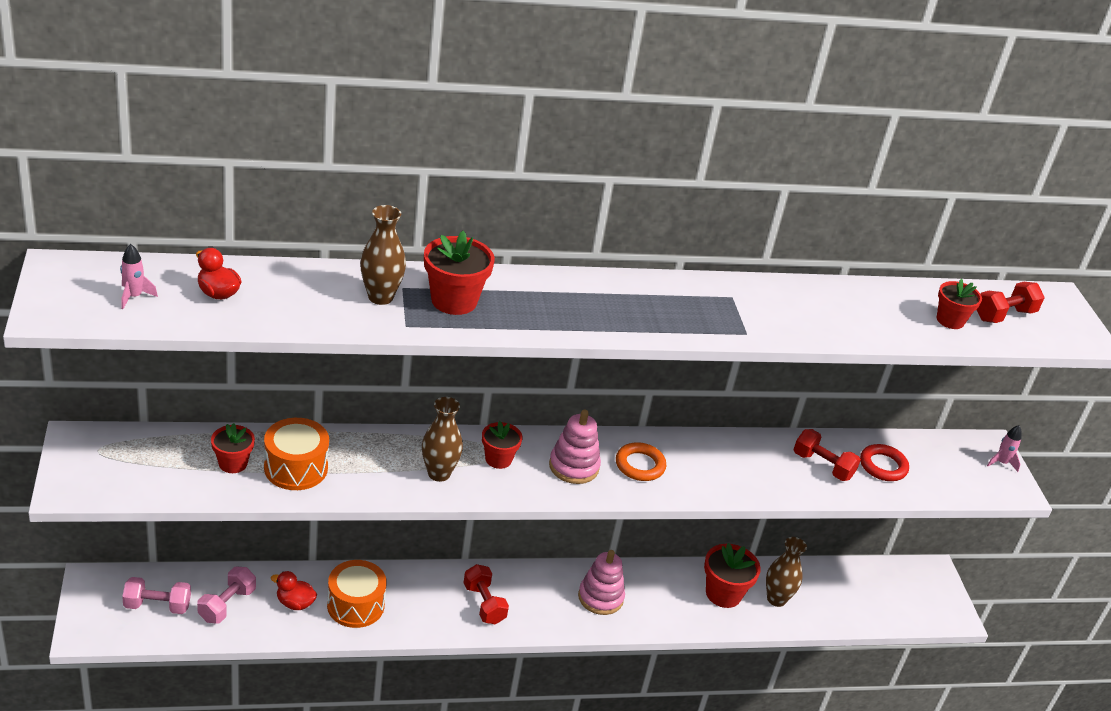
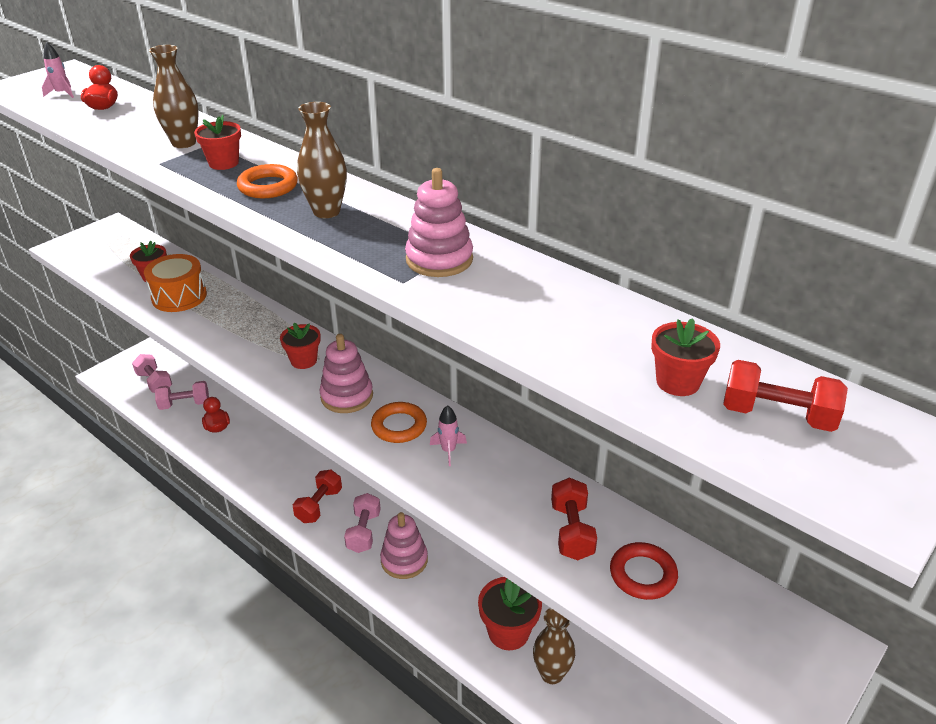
camera: 55 degrees right, 0 degrees up
(355, 605) = (245, 451): orange drum -> none
(439, 473) = (250, 347): brown vase -> brown vase (326, 212)
(454, 301) = (223, 163): red flower pot -> red flower pot, size x0.65
(529, 305) = (268, 186): none -> orange ring
(545, 599) = (363, 532): none -> pink dumbbell
(735, 307) = (439, 259): none -> pink stacking toy
(1001, 463) = (818, 673): pink rocket -> pink rocket (448, 451)

